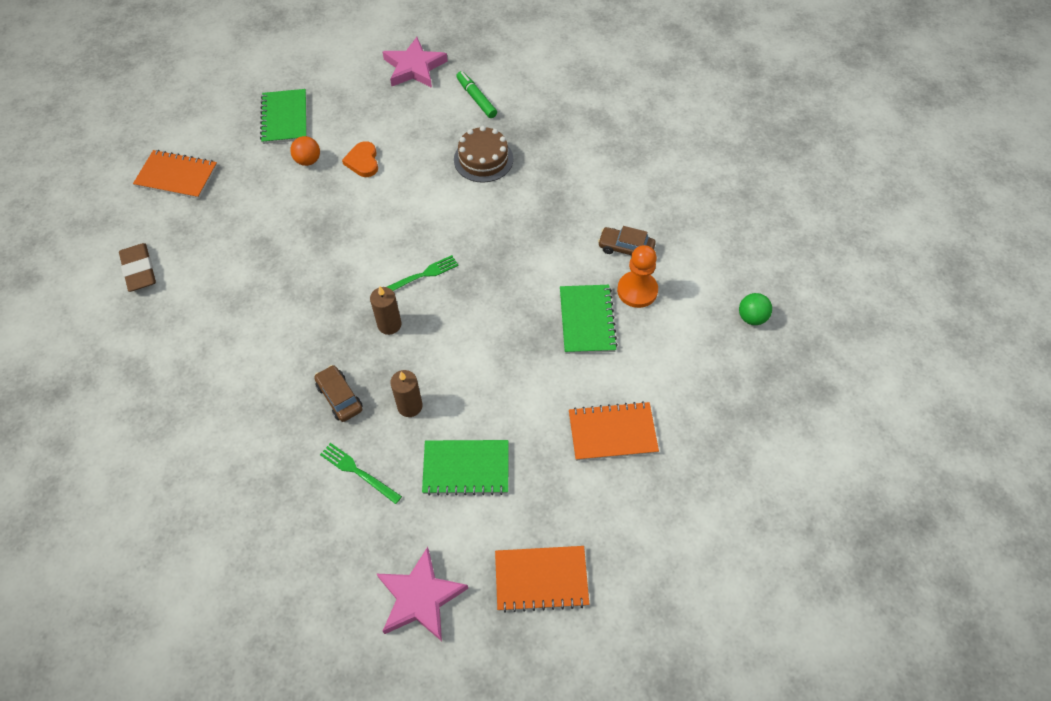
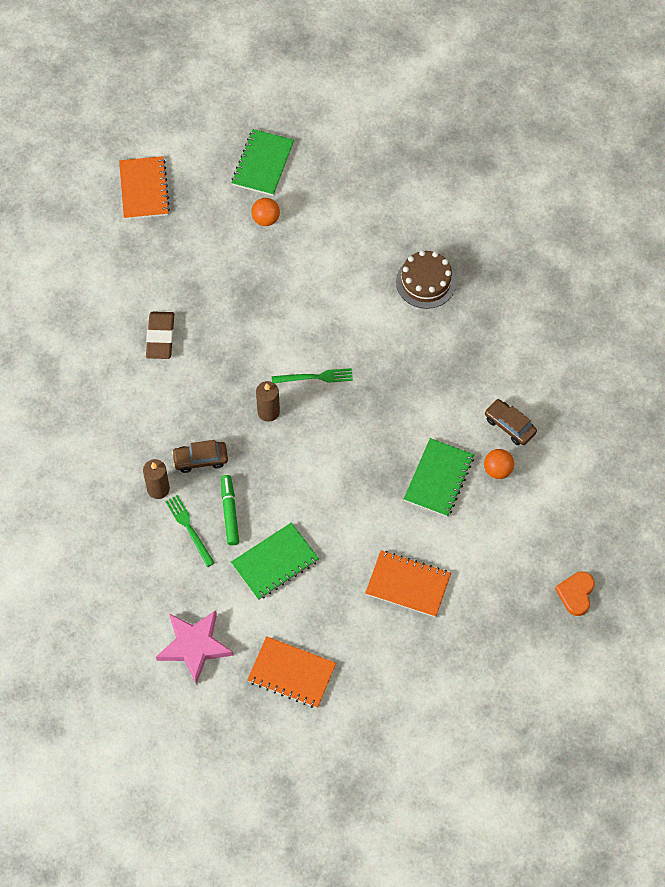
camera: 25 degrees right, 5 degrees up
(139, 270) = (80, 273): brown eraser -> brown eraser (160, 337)
(177, 176) = (144, 189): orange notebook -> orange notebook turned 45 degrees clockwise
(339, 397) = (200, 459): brown car -> brown car turned 90 degrees counterclockwise
(363, 161) = (314, 240): orange heart -> orange heart (576, 594)
(410, 406) = (253, 491): brown candle -> brown candle (158, 489)
(414, 67) = (408, 153): pink star -> none
(466, 468) = (275, 562): green notebook -> green notebook turned 60 degrees counterclockwise
(476, 99) = (451, 213): green marker -> green marker (229, 513)
(637, 290) = (497, 470): orange pawn -> orange ball
(751, 317) = (585, 537): green ball -> none

